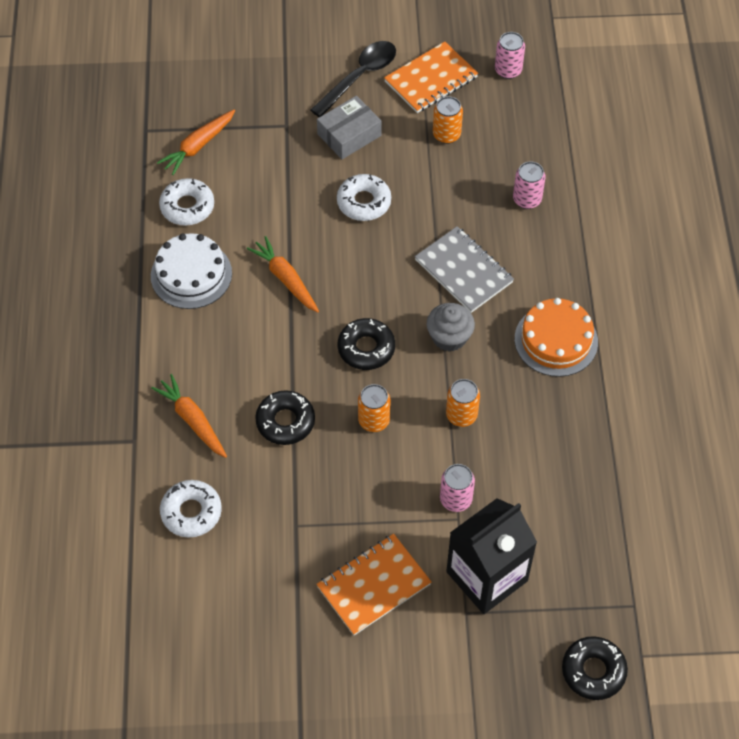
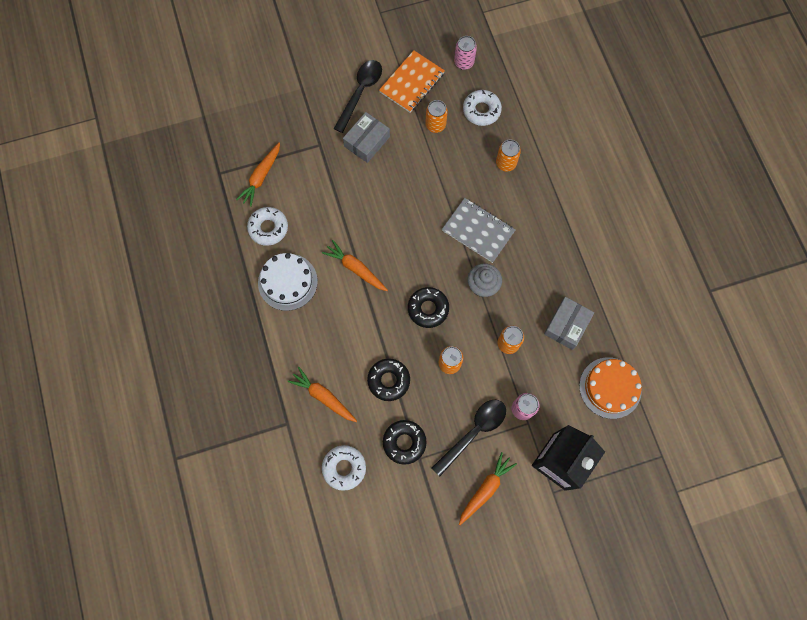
camera: 15 degrees left, 15 degrees up
(364, 202) = (393, 193): white donut -> white donut (481, 110)
(373, 585) = (485, 489): orange notebook -> orange carrot
(380, 511) = (473, 432): none -> black spoon
(527, 199) = (506, 163): pink can -> orange can
(549, 412) = (566, 325): none -> grey box
(556, 340) = (556, 269): orange cake -> orange cake (610, 387)
(593, 671) = (648, 512): black donut -> black donut (404, 442)

